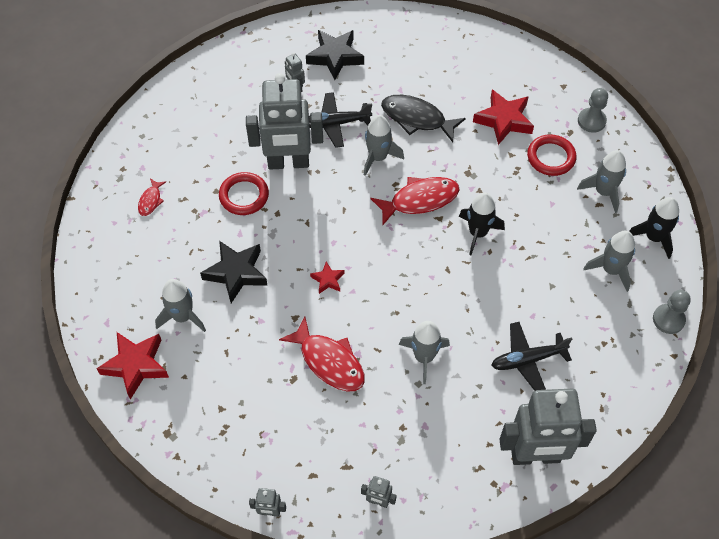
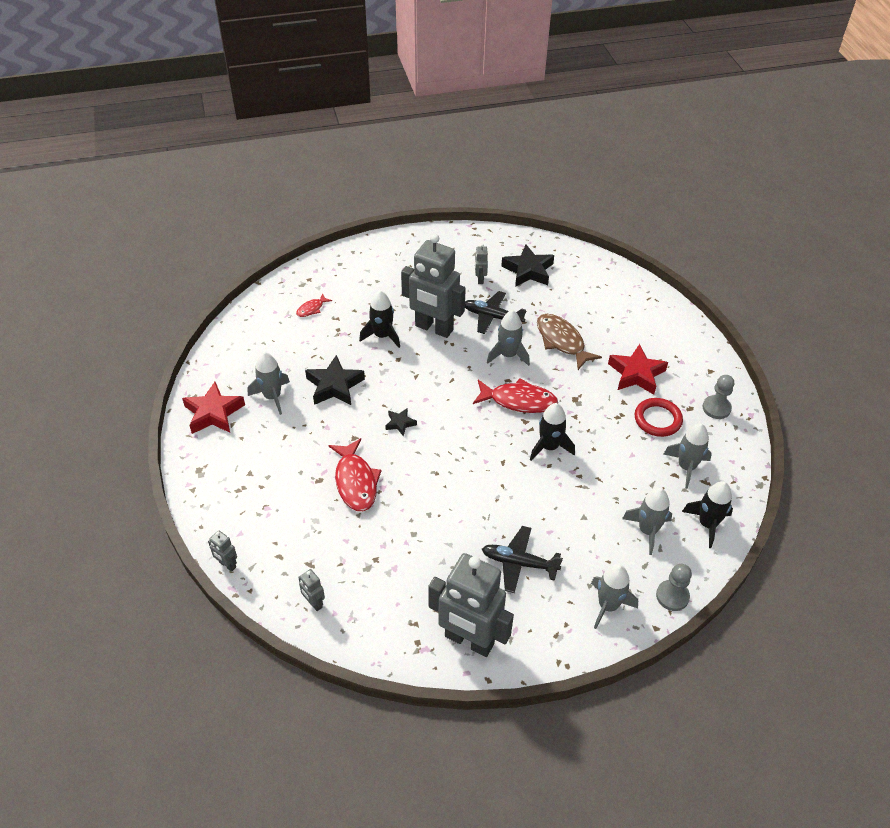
camera: 30 degrees right, 10 degrees down
(244, 196) = (382, 336): red ring -> black rocket
(328, 280) = (400, 423): red star -> black star
(417, 118) = (562, 341): black fish -> brown fish
(424, 357) = (433, 516): grey rocket -> grey rocket (608, 606)

